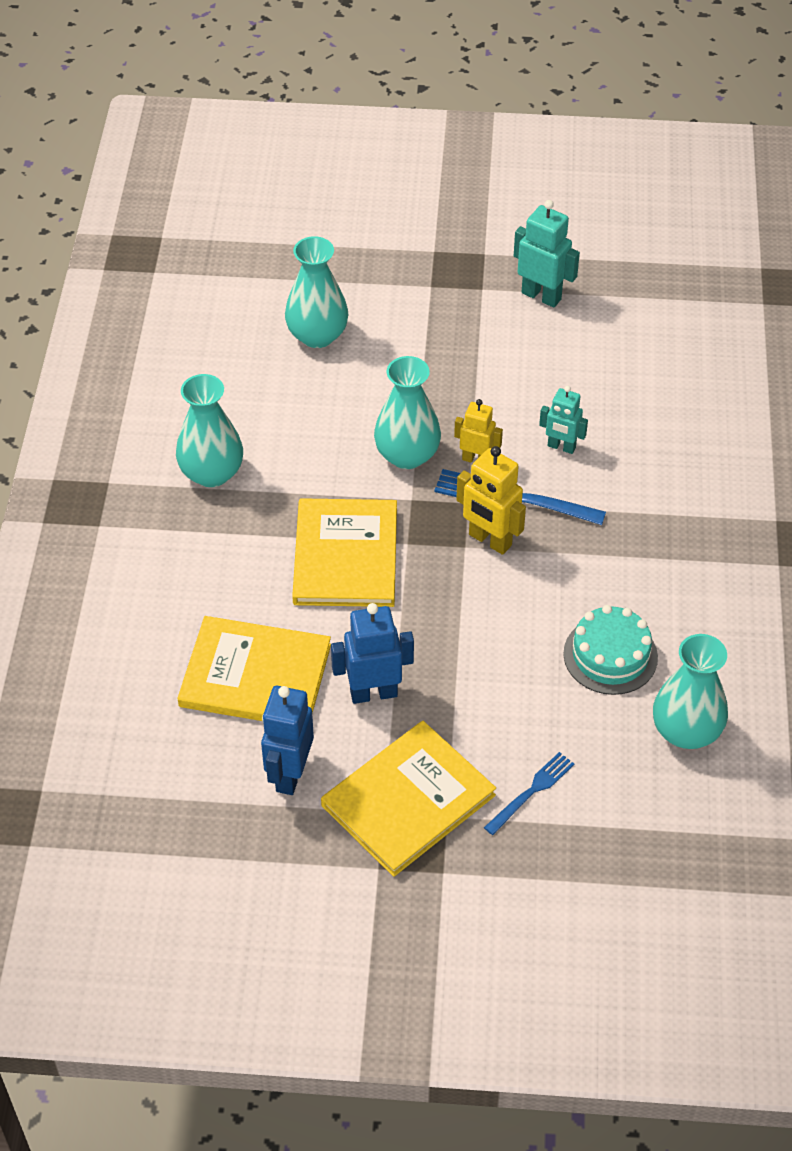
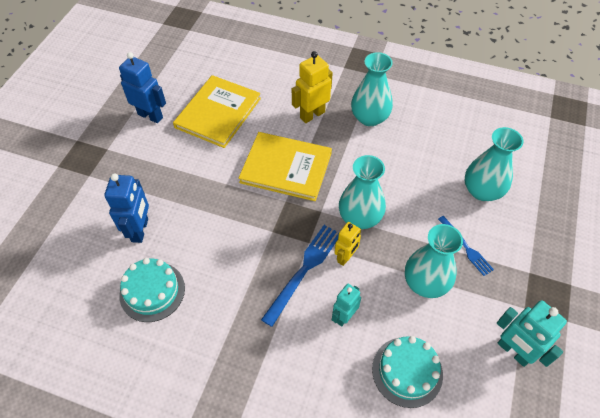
camera: 105 degrees right, 5 degrees up
(373, 693) = (183, 160): blue robot -> blue robot (140, 230)
(408, 800) = (108, 161): yellow book -> none
(489, 540) = (272, 246): yellow robot -> yellow robot (312, 115)
(531, 791) = (81, 219): blue fork -> blue fork (466, 247)
(541, 296) = (513, 351): turquoise robot -> turquoise robot turned 90 degrees clockwise
(605, 381) = (407, 371): none -> turquoise cake
(686, 731) = (74, 318): turquoise vase -> turquoise vase (425, 283)

